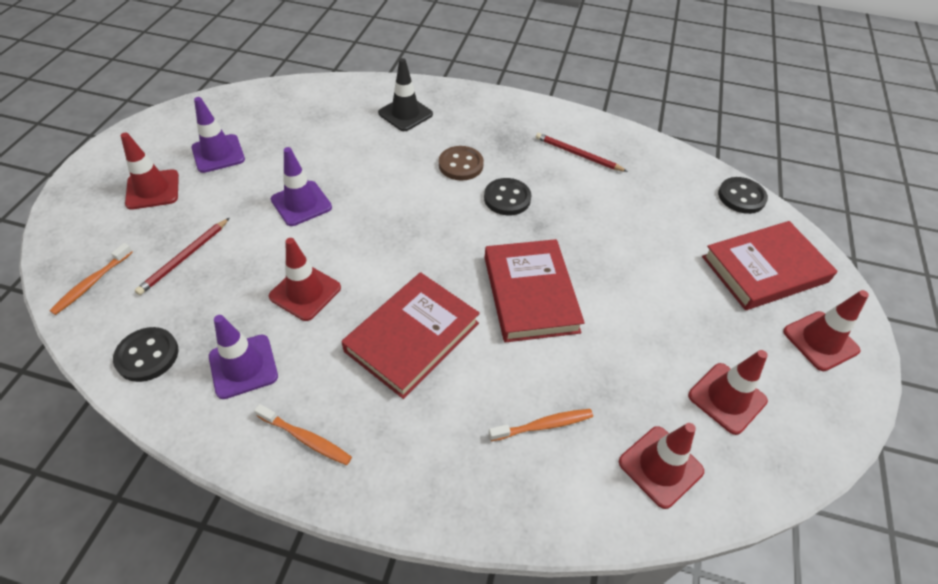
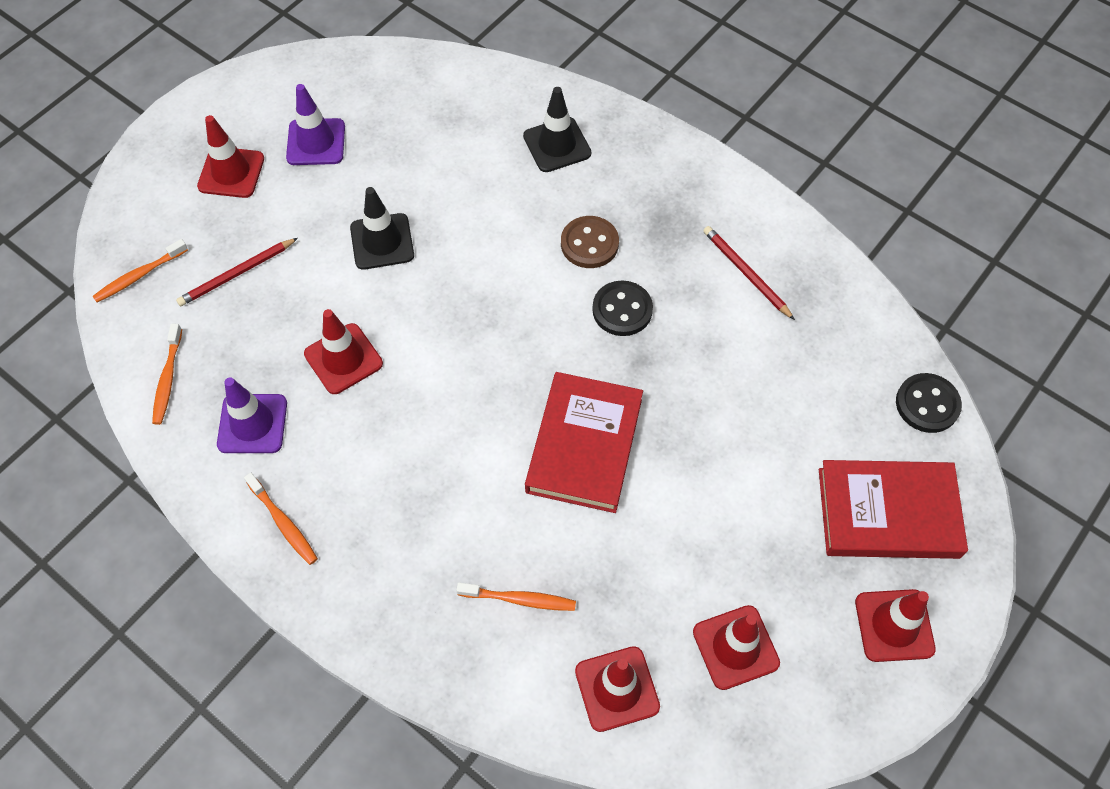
camera: 25 degrees right, 10 degrees up
(147, 355) = (168, 379): black button -> orange toothbrush
(301, 203) = (382, 242): purple traffic cone -> black traffic cone
(412, 337) = (432, 452): red book -> none

